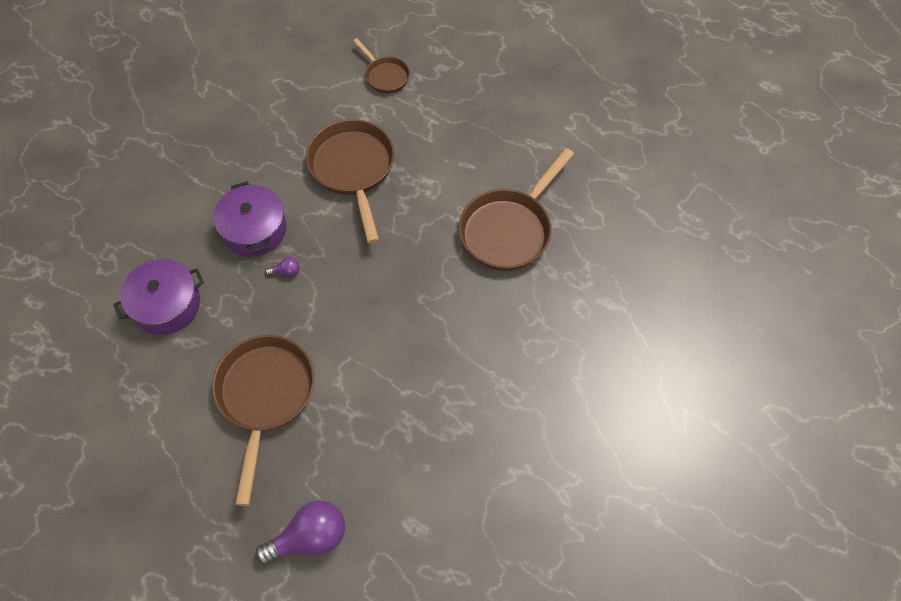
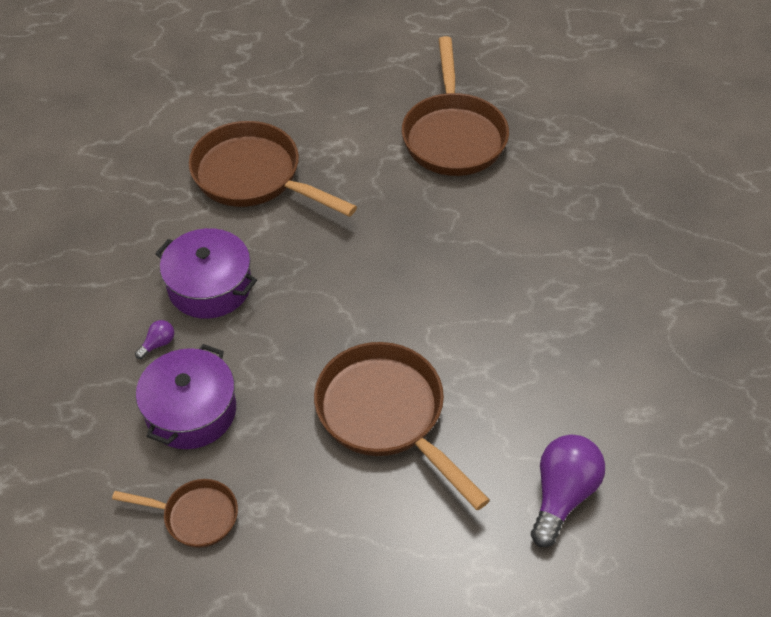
camera: 40 degrees left, 10 degrees down
(286, 272) = (284, 300): purple light bulb -> purple light bulb (158, 344)
(385, 76) = (195, 83): brown pan -> brown pan (195, 516)

